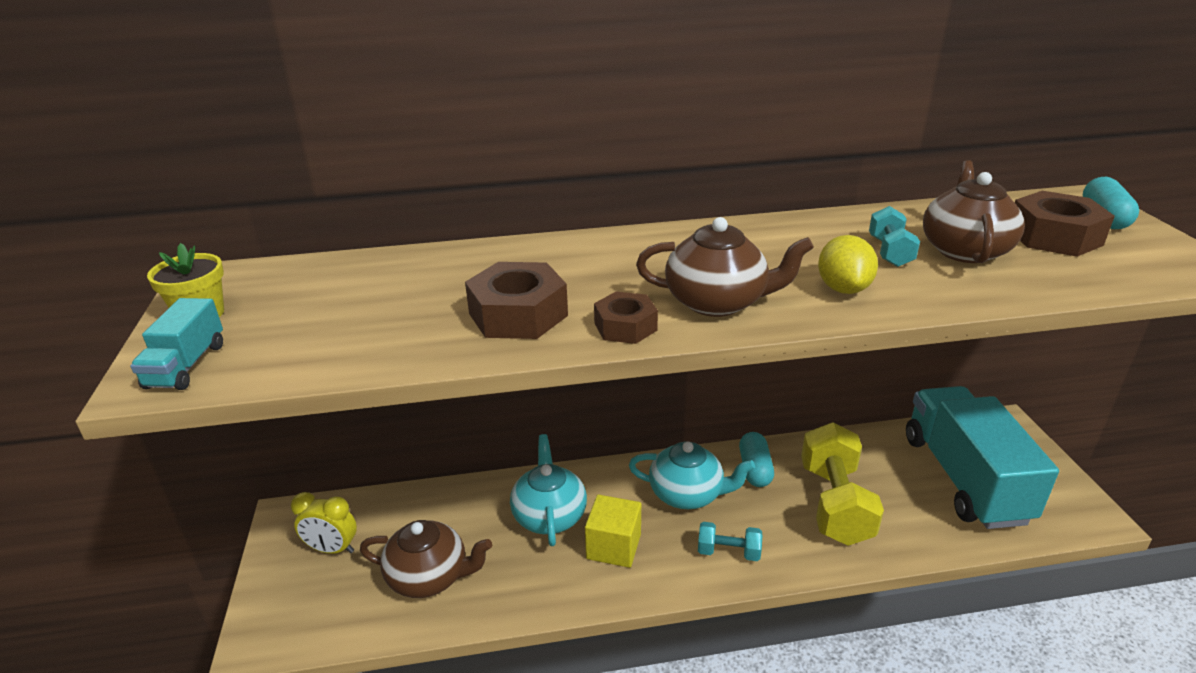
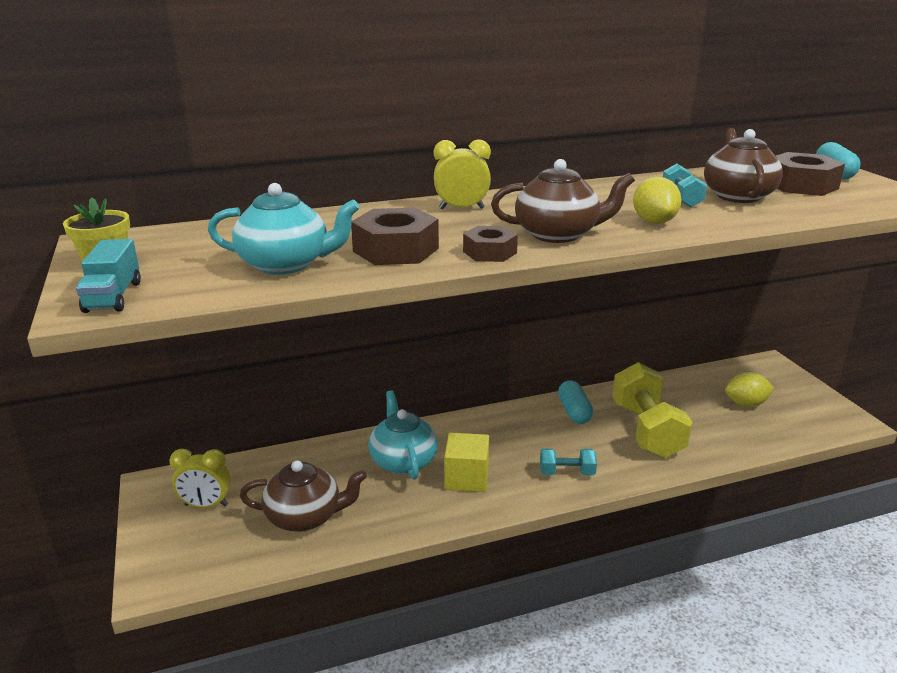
camera: 10 degrees left, 5 degrees down
(617, 252) = (461, 208): none -> yellow clock
(687, 494) = (521, 435): turquoise teapot -> turquoise teapot (286, 264)
(964, 478) = (746, 404): turquoise truck -> yellow lemon

